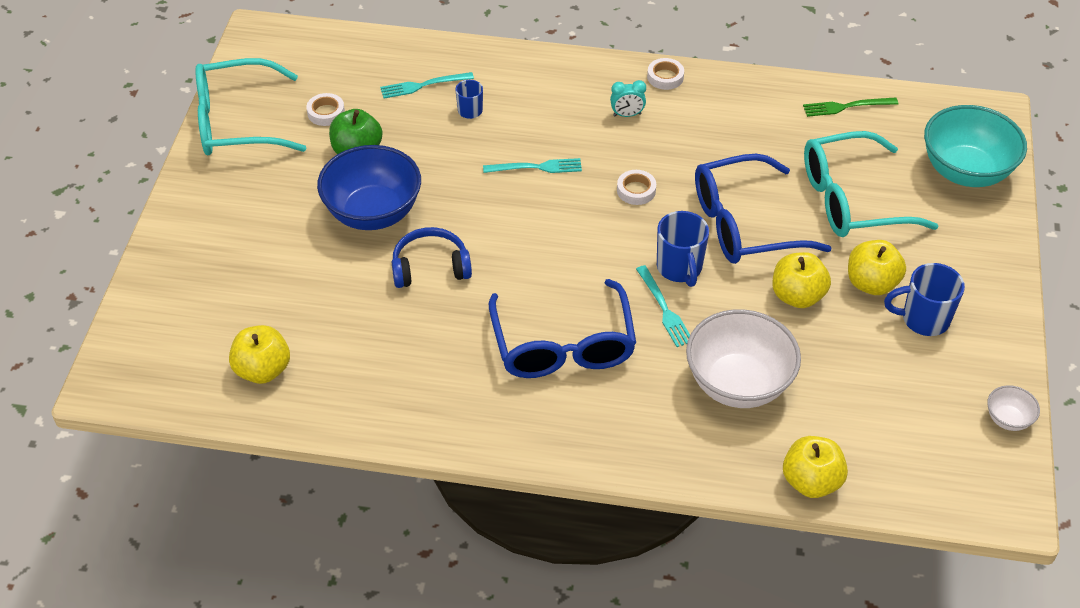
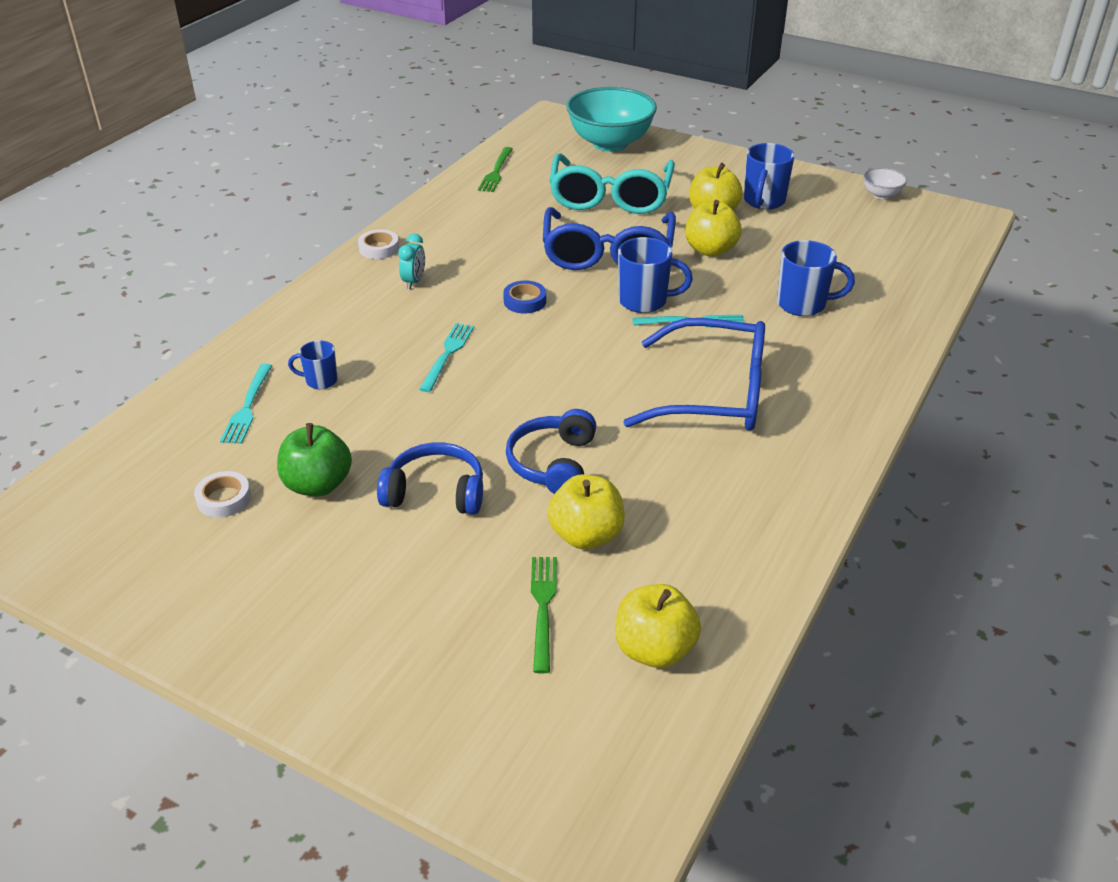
camera: 70 degrees left, 10 degrees down
(237, 122) = (167, 592): turquoise glasses -> none
(282, 302) = (543, 607): none -> green fork
(373, 213) = (435, 492): blue bowl -> blue headphones
(636, 190) = (525, 301): white tape -> blue tape
(738, 384) = (803, 304): white bowl -> blue mug
(811, 481) = (926, 295): yellow apple -> yellow apple (586, 535)

